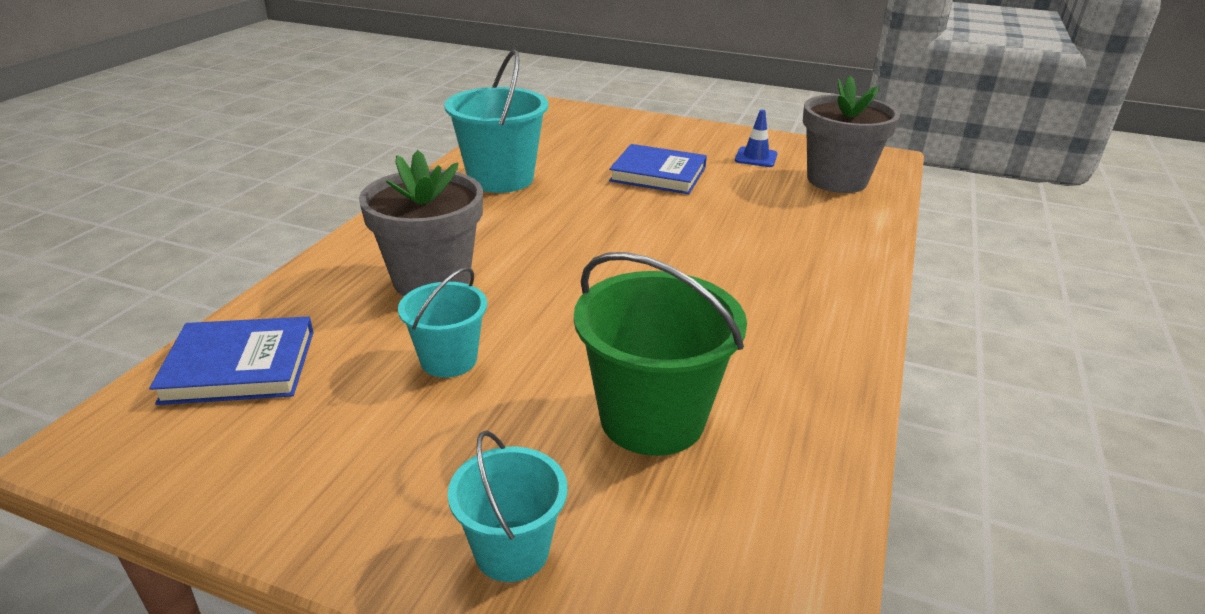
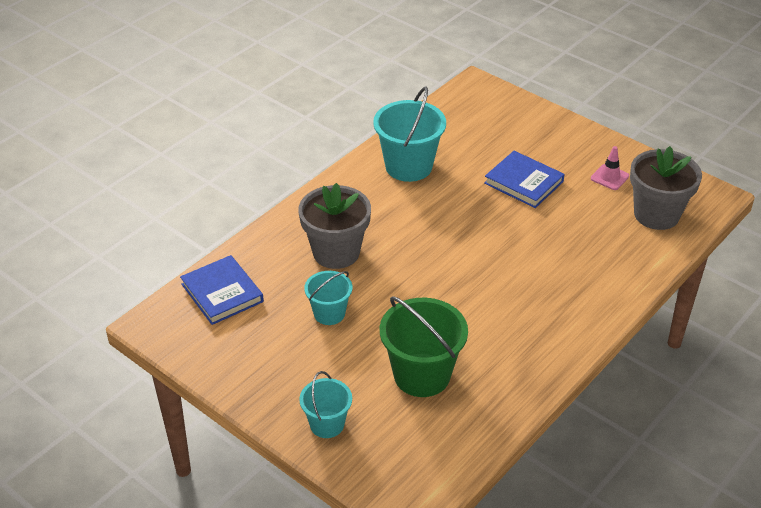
camera: 20 degrees right, 10 degrees up
(240, 366) = (222, 293): blue book -> blue book turned 45 degrees clockwise
(756, 157) = (609, 177): blue traffic cone -> pink traffic cone

